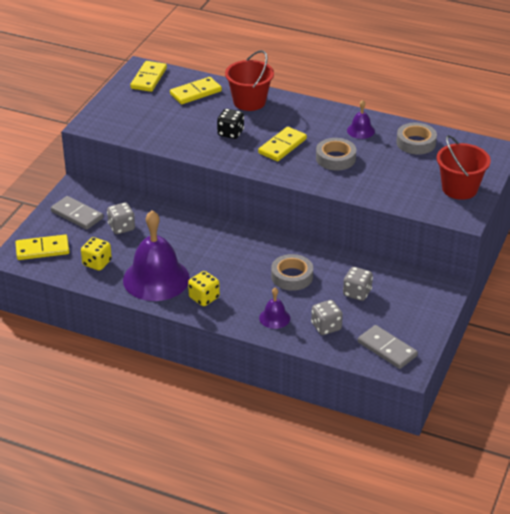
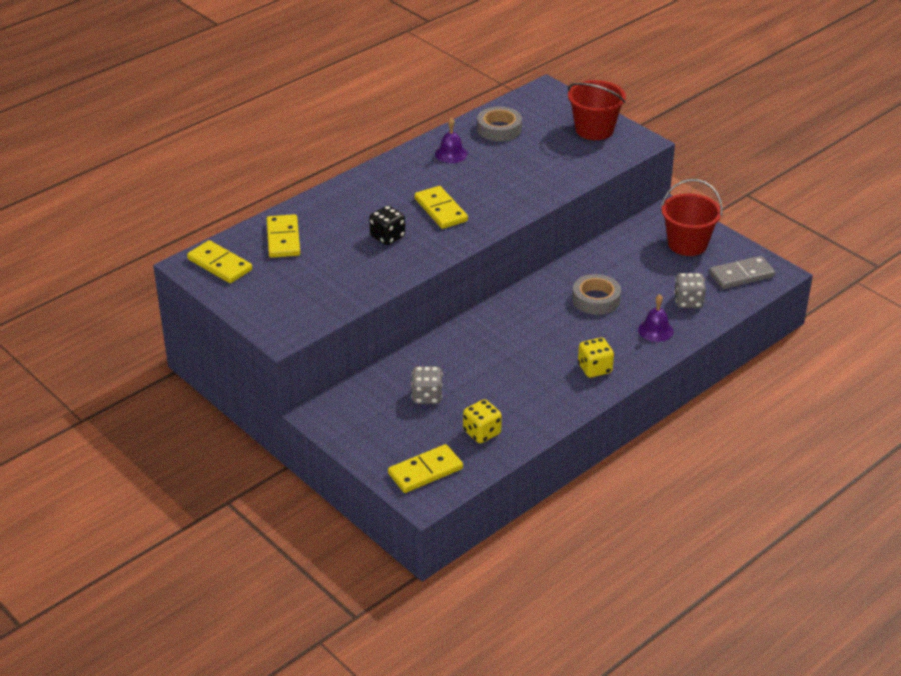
camera: 65 degrees left, 0 degrees up
(42, 249) = (425, 471): yellow domino -> yellow domino turned 45 degrees clockwise
(77, 215) = (376, 426): grey domino -> none
(156, 279) = (540, 394): purple bell -> none
(249, 102) = (335, 207): red bucket -> red bucket (687, 244)
(335, 158) = (489, 183): grey tape -> none
(357, 293) = (647, 266): grey dice -> none

